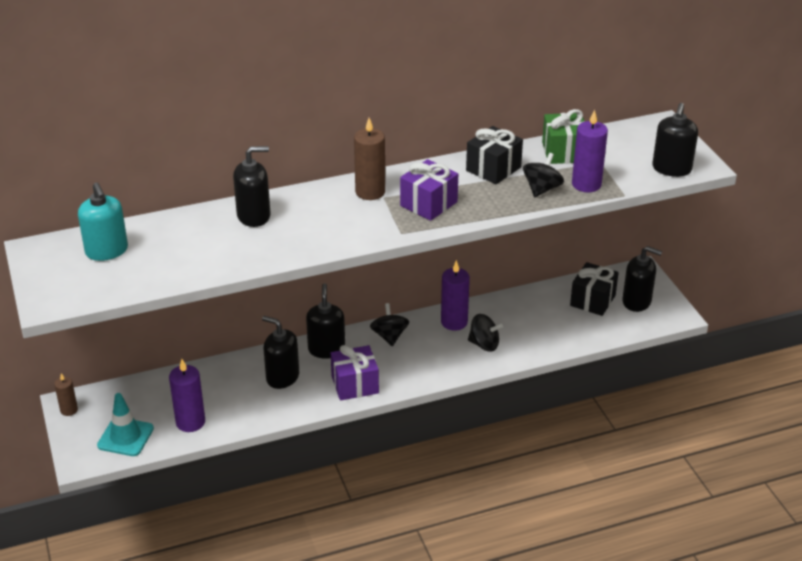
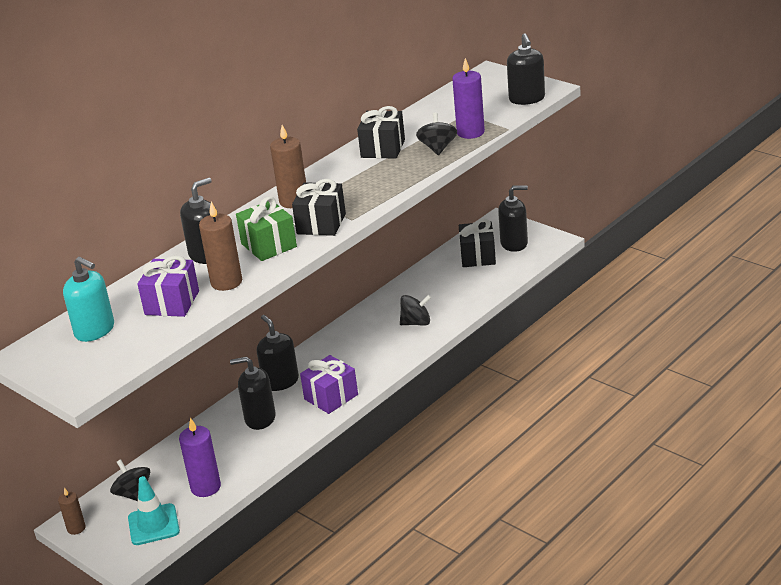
camera: 25 degrees left, 5 degrees down
(244, 251) = (226, 282): none -> brown candle
(372, 226) = (321, 224): none -> black gift
(389, 336) = (328, 349): black spinning top -> black spinning top (134, 494)
(428, 204) = (354, 191): purple gift -> purple gift (172, 303)
(454, 322) = (375, 317): purple candle -> none
(563, 152) = (429, 117): green gift -> green gift (268, 245)

